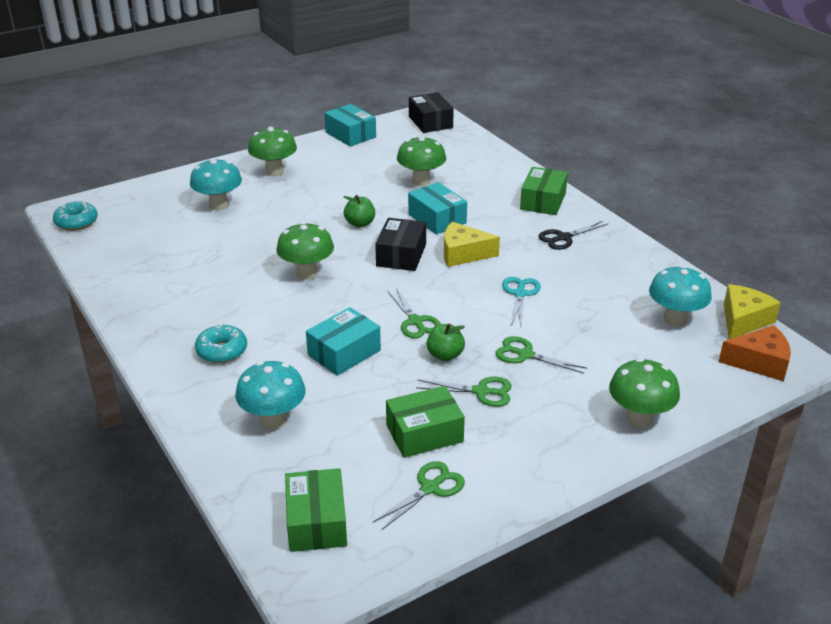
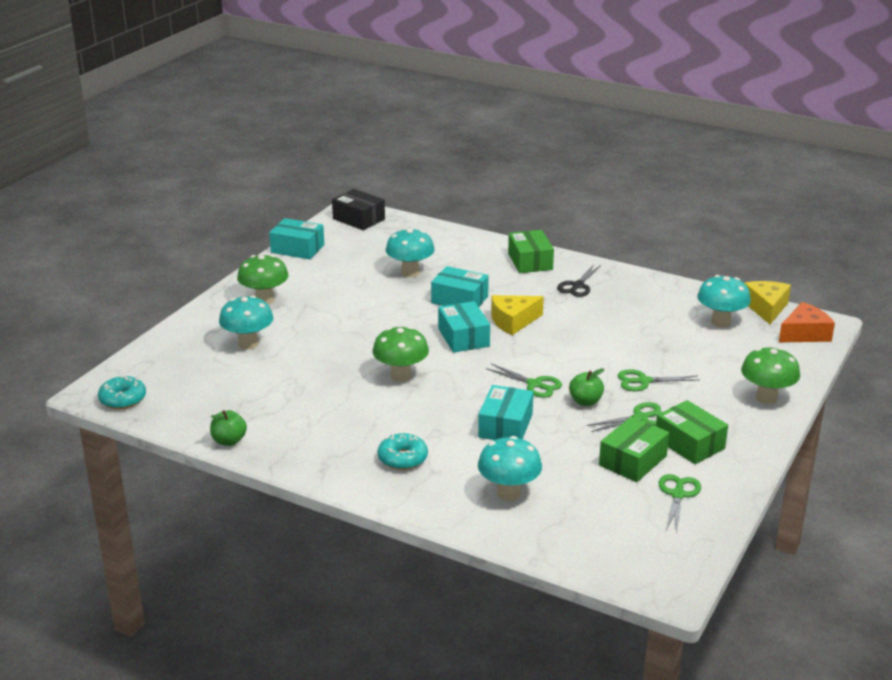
camera: 30 degrees left, 5 degrees down
(316, 522) = (624, 547): green box -> green box (689, 443)
(360, 223) = (398, 322): green apple -> green apple (229, 441)
(401, 255) = (463, 337): black box -> turquoise box
(421, 181) = (410, 272): green mushroom -> turquoise mushroom
(520, 294) = (591, 339): turquoise scissors -> none

